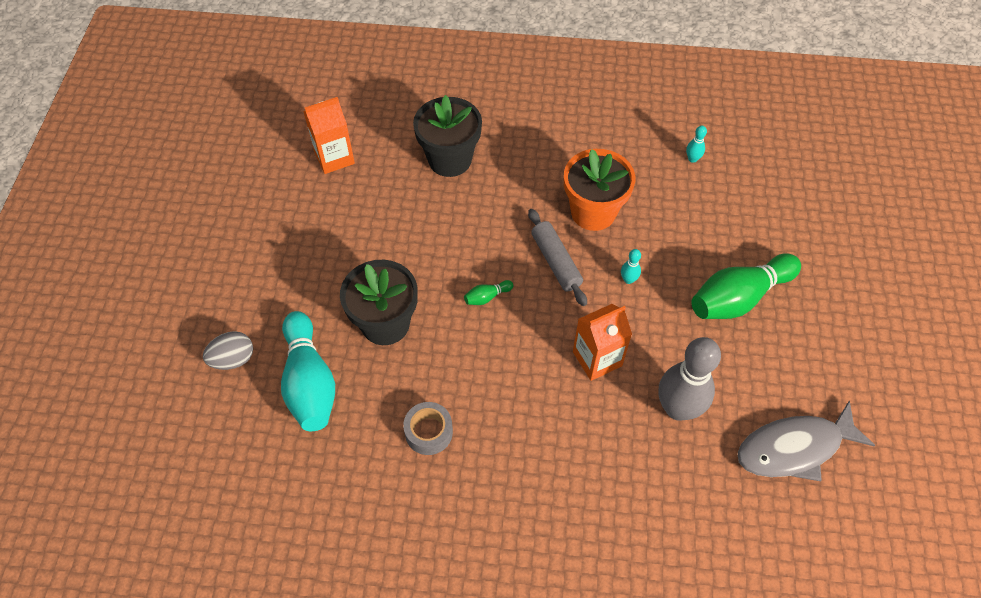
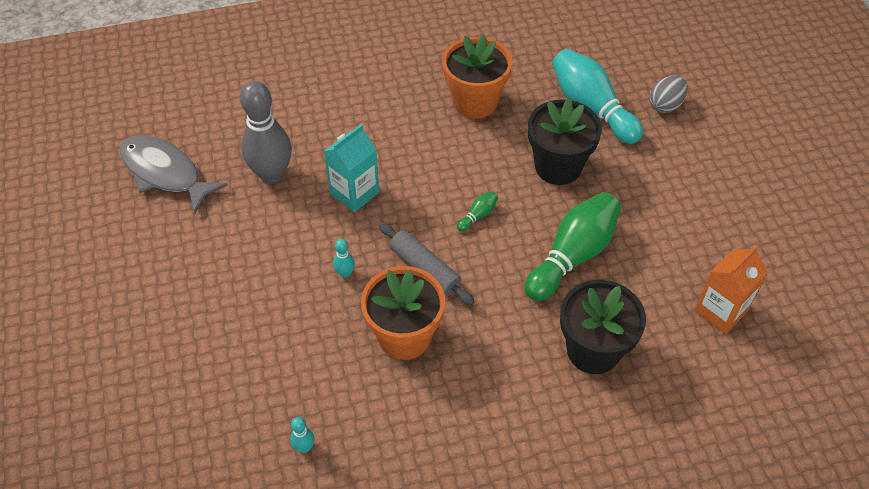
camera: 160 degrees right, 5 degrees down
(429, 432) = (475, 102): grey tape -> orange flower pot
(597, 359) = (354, 193): orange carton -> turquoise carton
(738, 298) = (227, 288): green bowling pin -> green bowling pin (572, 256)
(794, 448) = (165, 173): grey fish -> grey fish turned 105 degrees counterclockwise

